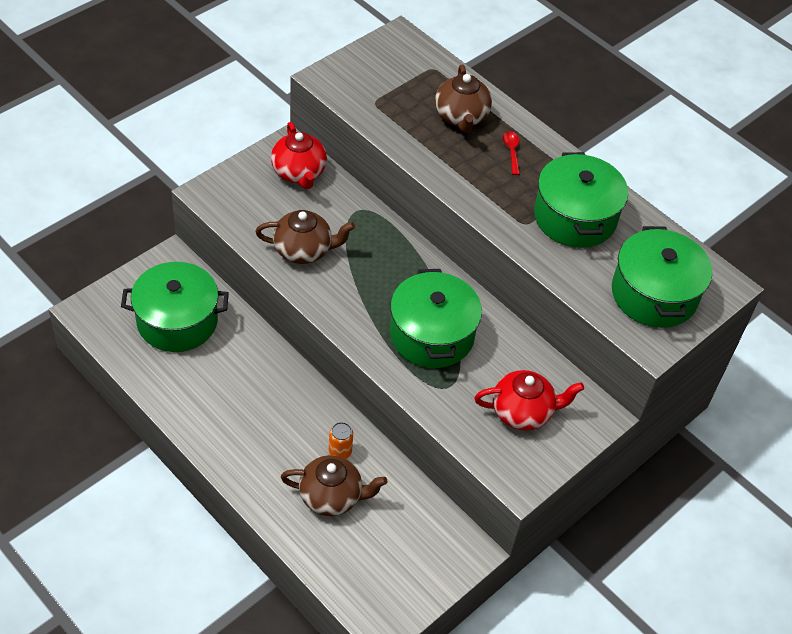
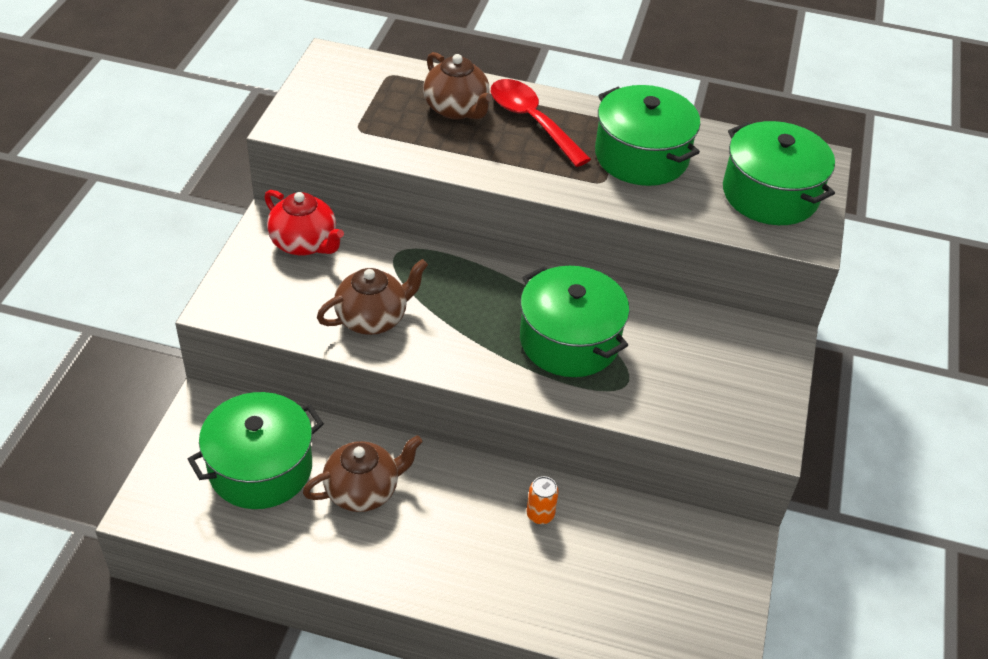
camera: 30 degrees left, 5 degrees down
(332, 496) = (568, 565): brown teapot -> brown teapot (363, 490)
(511, 151) = (531, 121): red spoon -> red spoon, size x2.18
(523, 412) = (714, 372): red teapot -> none

